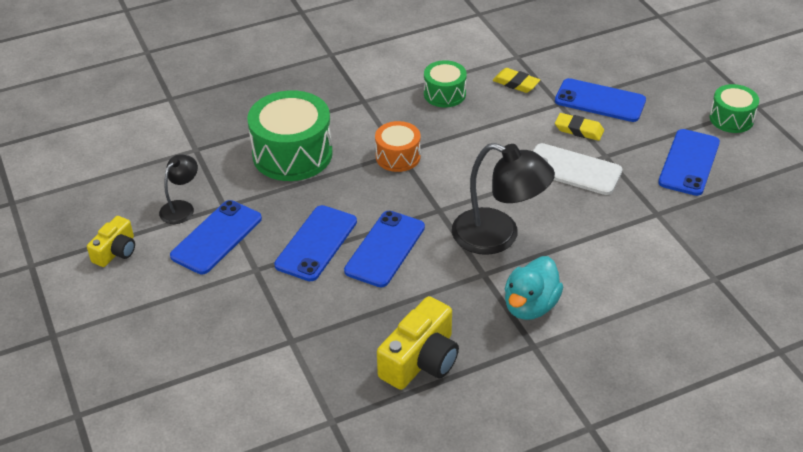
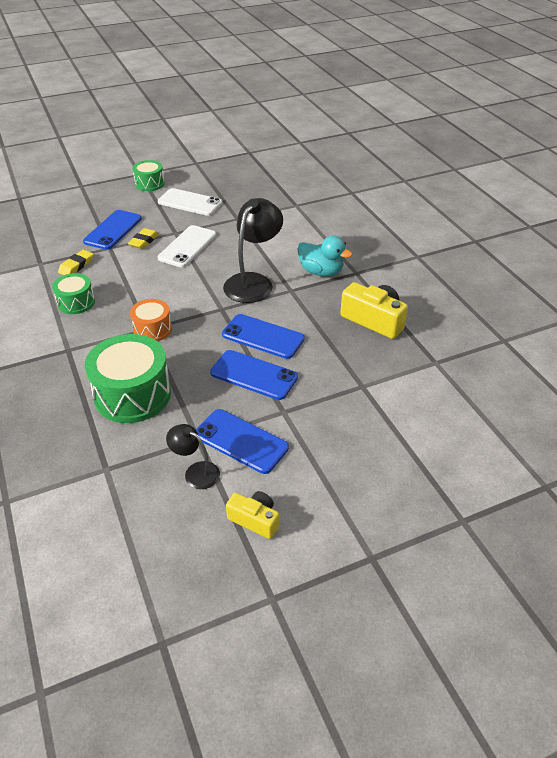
camera: 90 degrees left, 0 degrees up
(689, 162) = (190, 202): blue phone -> white phone

